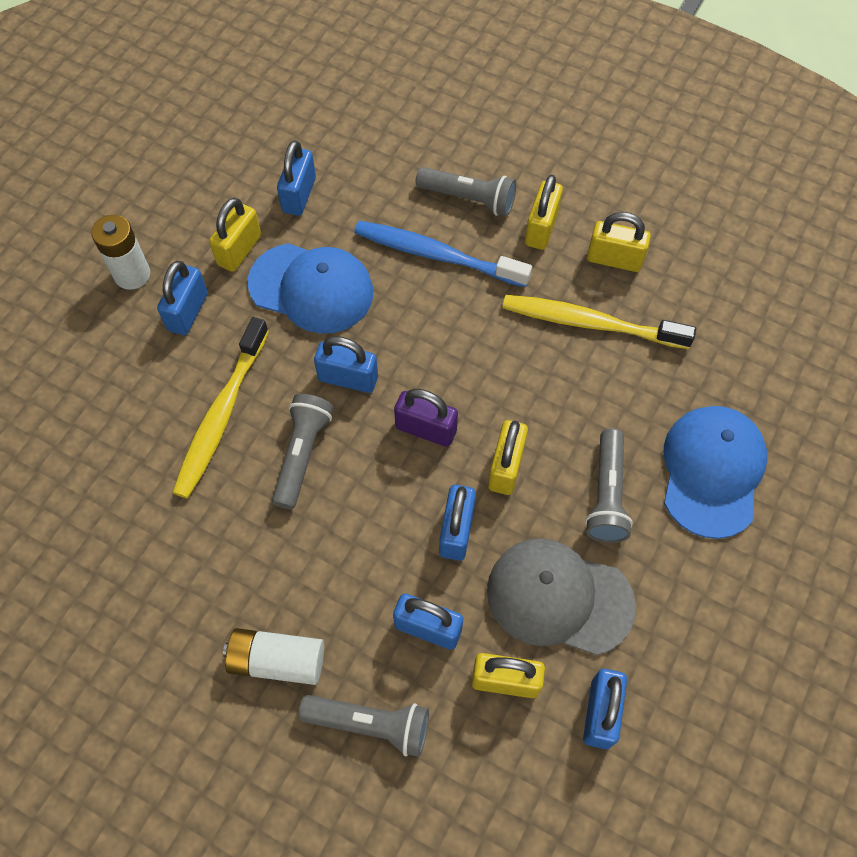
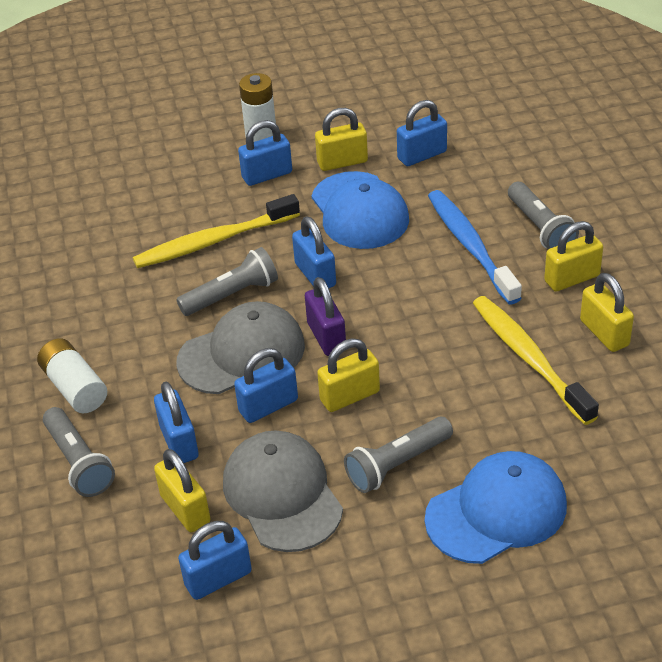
camera: 50 degrees right, 20 degrees down
(378, 502) = (242, 353): none -> grey cap

